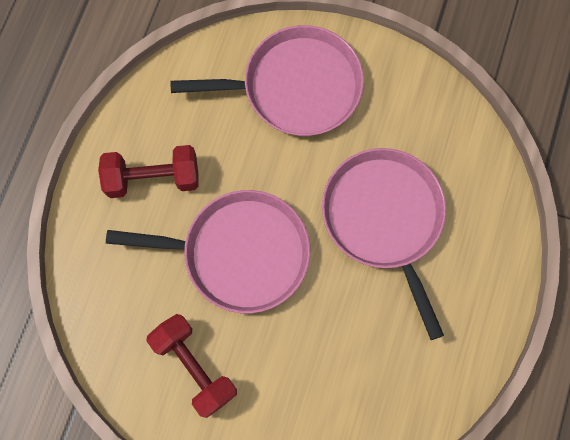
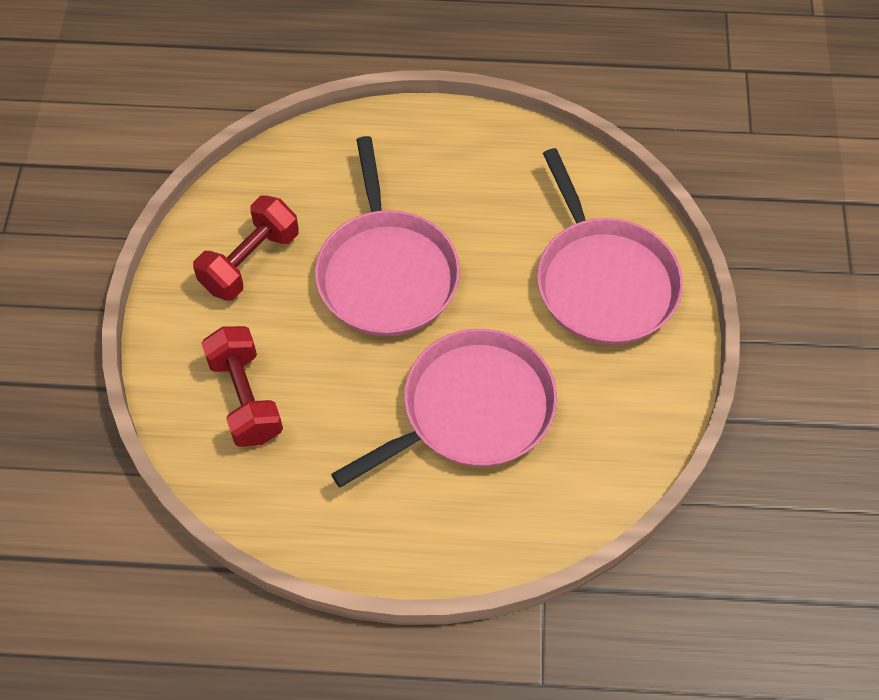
camera: 75 degrees right, 15 degrees down
(153, 178) = (446, 173): red dumbbell -> red dumbbell (245, 398)

